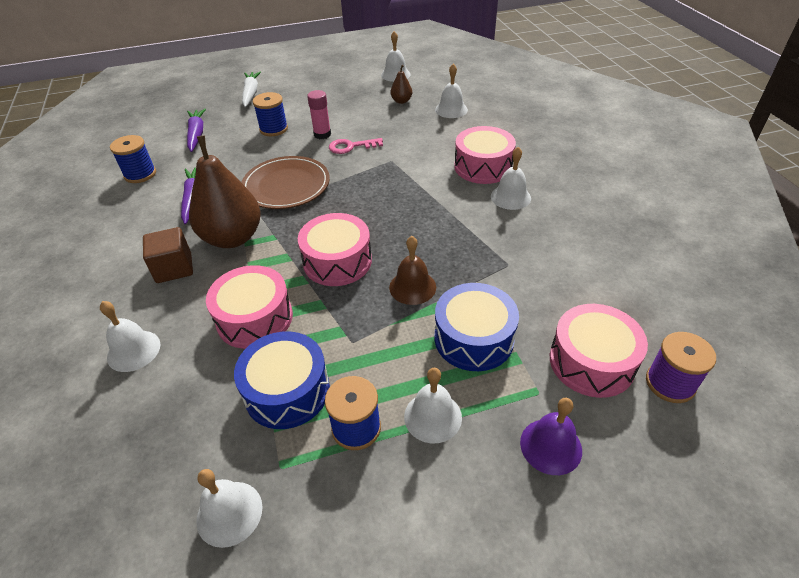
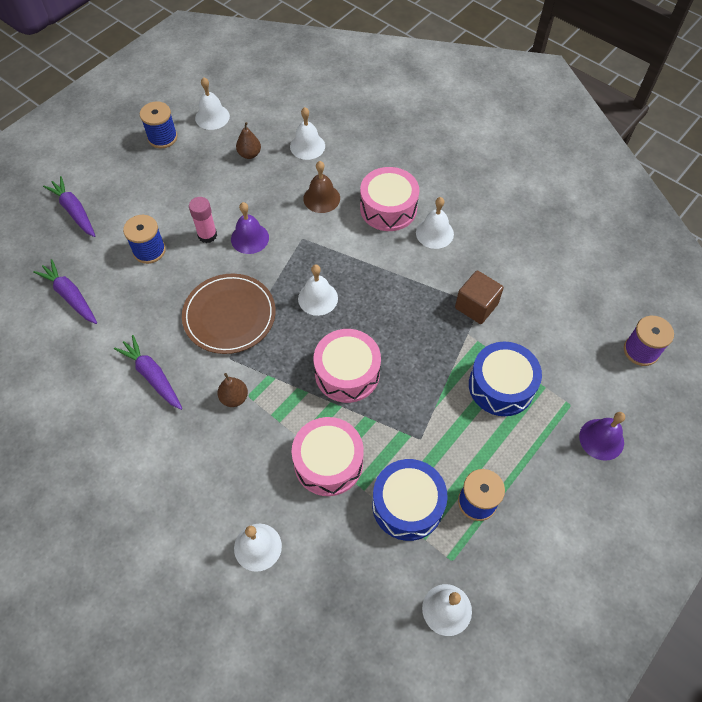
camera: 35 degrees left, 15 degrees up
(140, 174) = (62, 375): blue spool -> blue spool (162, 137)
(174, 268) = (212, 457): brown cube -> brown cube (476, 306)
(233, 238) = (234, 398): brown pear -> brown pear, size x0.44
(251, 93) = (74, 211): white carrot -> purple carrot
(351, 146) = (250, 238): pink key -> purple bell
(412, 287) = (425, 365): brown bell -> brown bell (321, 198)
(433, 416) = (519, 463): white bell -> white bell (318, 298)
(591, 362) = (587, 361): pink drum -> none

